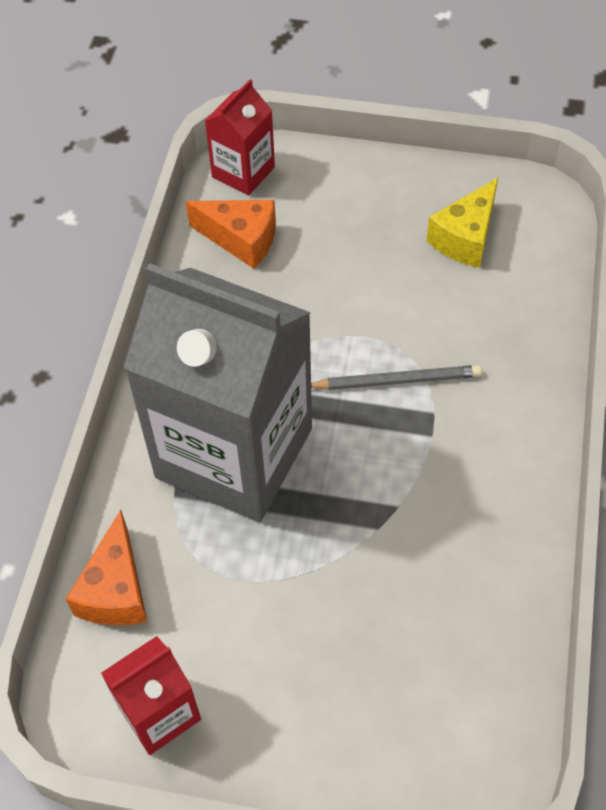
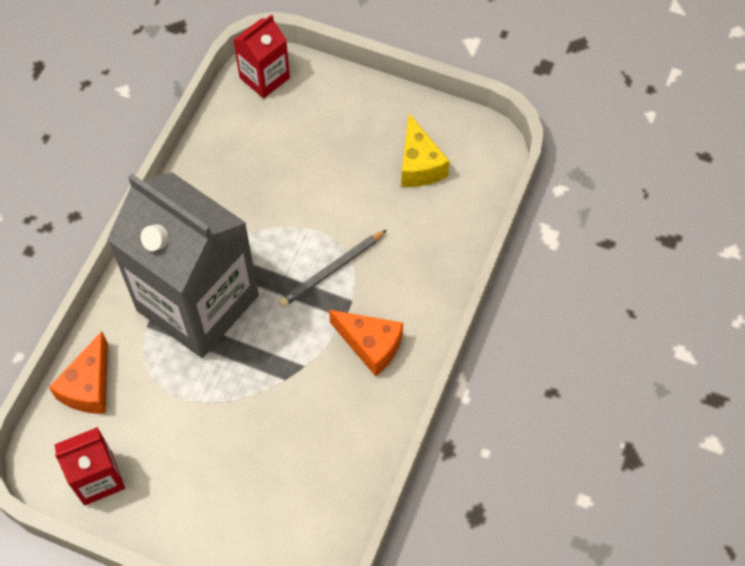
camera: 10 degrees right, 5 degrees up
(241, 240) = (248, 134): orange cheese -> orange cheese (370, 345)
(397, 380) = (332, 270): grey pencil -> grey pencil turned 135 degrees clockwise
(465, 238) = (419, 165): yellow cheese -> yellow cheese turned 60 degrees counterclockwise

